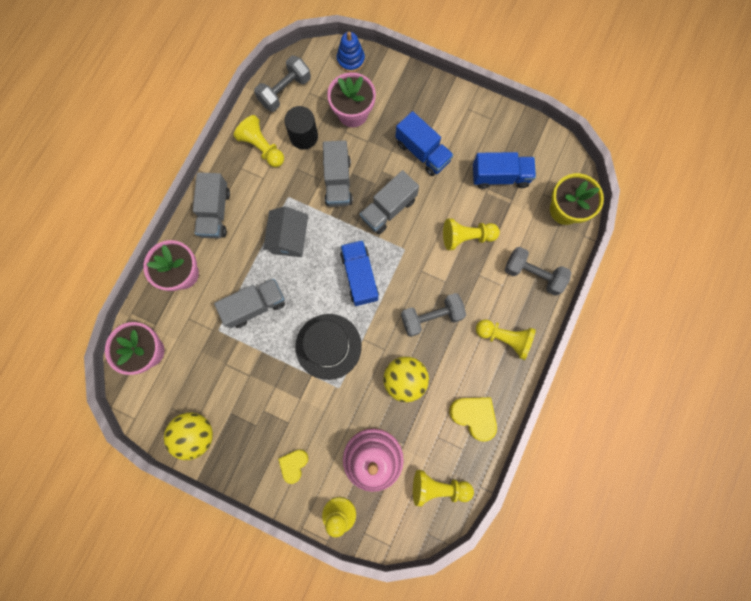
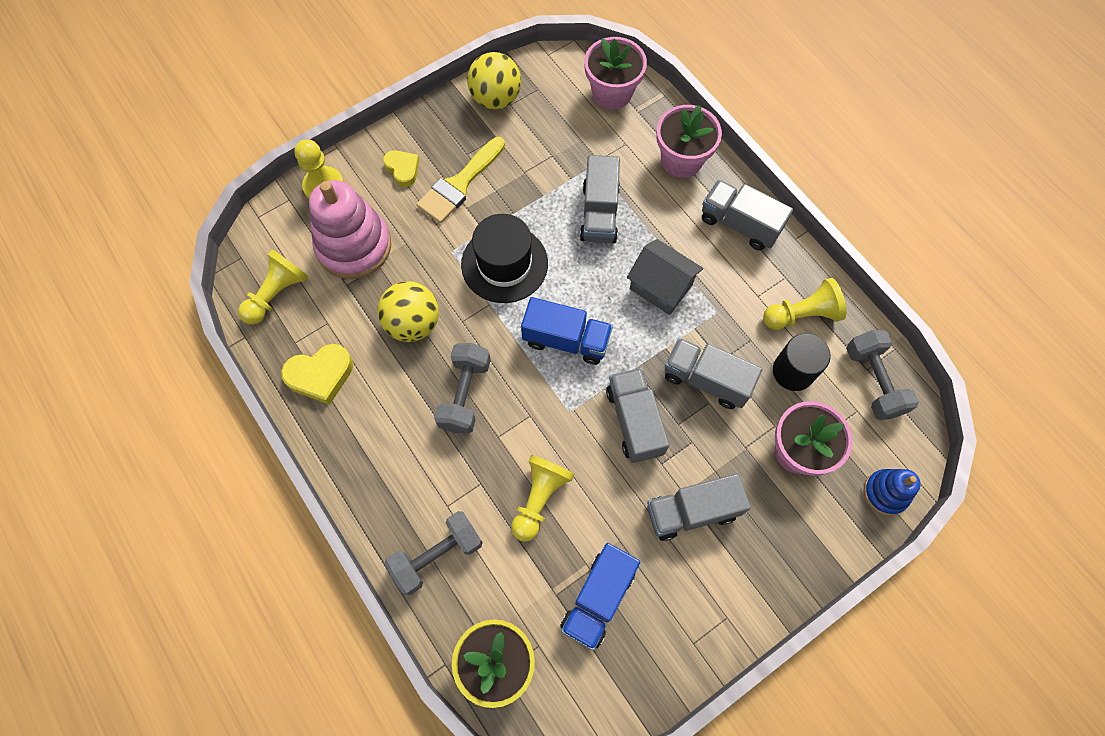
camera: 120 degrees right, 10 degrees down
(284, 415) = (459, 184): none -> yellow brush
(422, 152) = (692, 511): blue truck -> grey truck
(504, 338) = (383, 466): yellow pawn -> none

